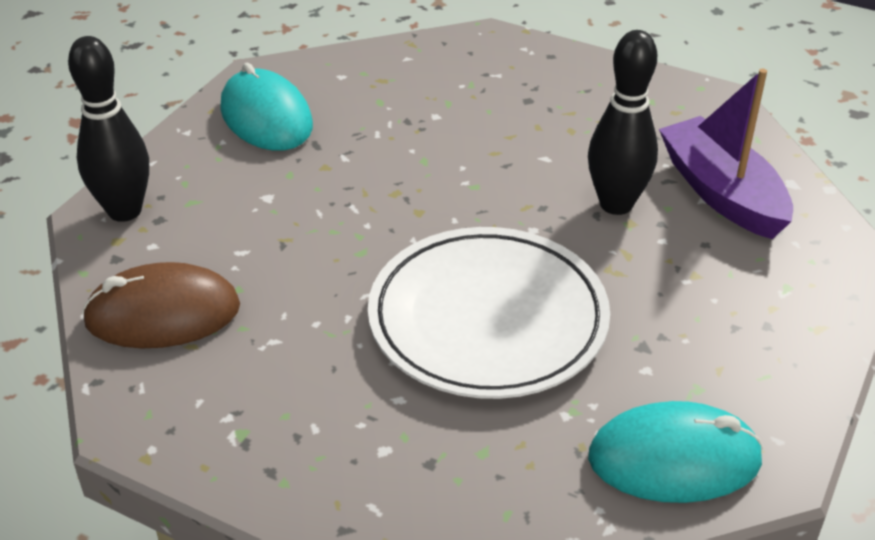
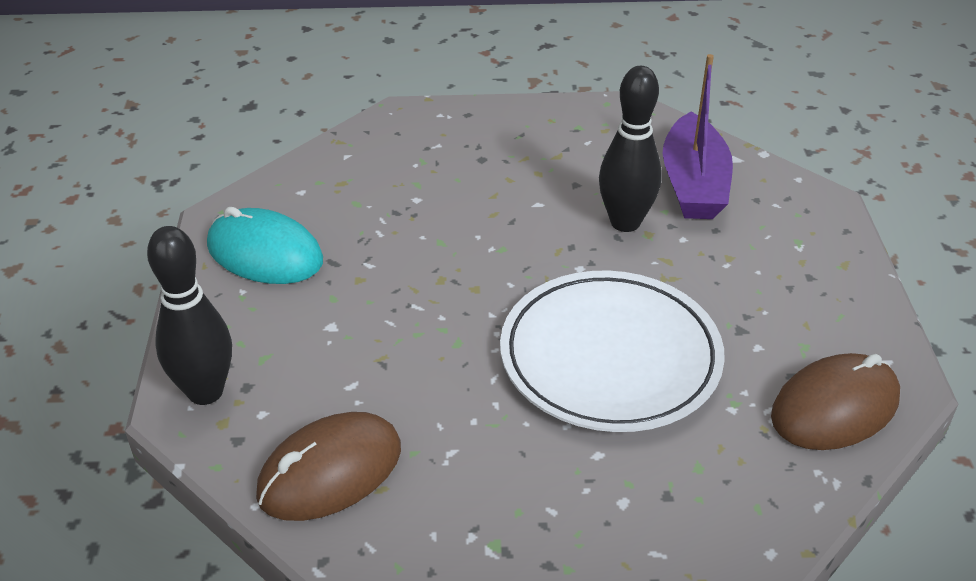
camera: 30 degrees left, 0 degrees up
(674, 459) = (834, 407): turquoise mouse -> brown mouse
(722, 193) = (693, 184): purple boat -> purple boat turned 120 degrees counterclockwise

